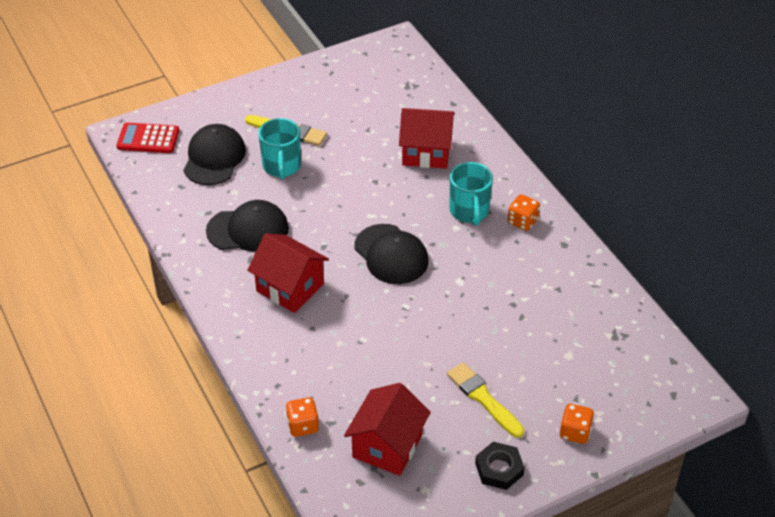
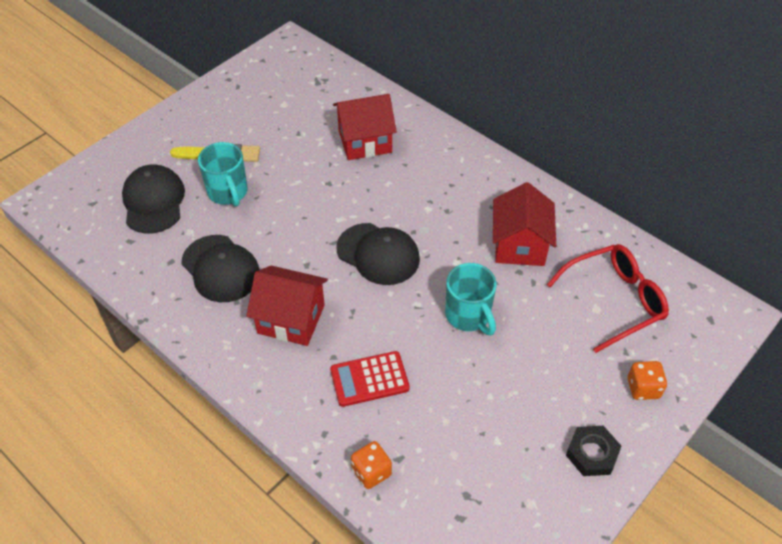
camera: 20 degrees left, 5 degrees up
(148, 139) = (74, 199): red calculator -> red calculator (369, 379)
(248, 230) = (220, 268): black cap -> black cap turned 75 degrees clockwise
(387, 446) = (469, 465): red house -> red house (519, 245)
(469, 212) = (433, 189): turquoise mug -> turquoise mug (468, 316)
(483, 398) = (539, 380): yellow brush -> none
(522, 221) = (487, 186): orange dice -> none
(589, 353) = (614, 300): none -> red glasses

